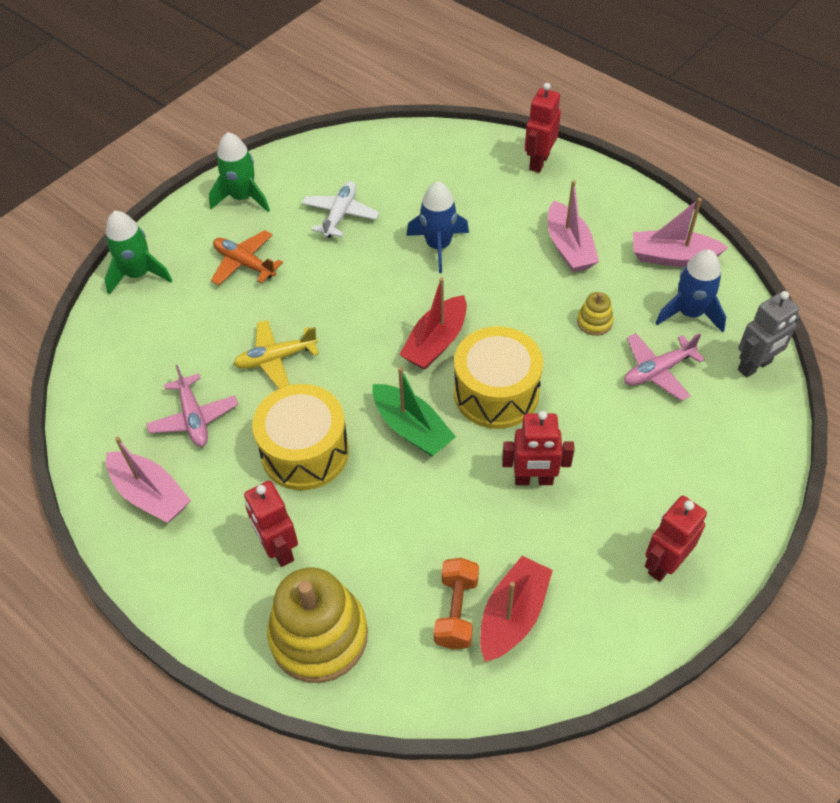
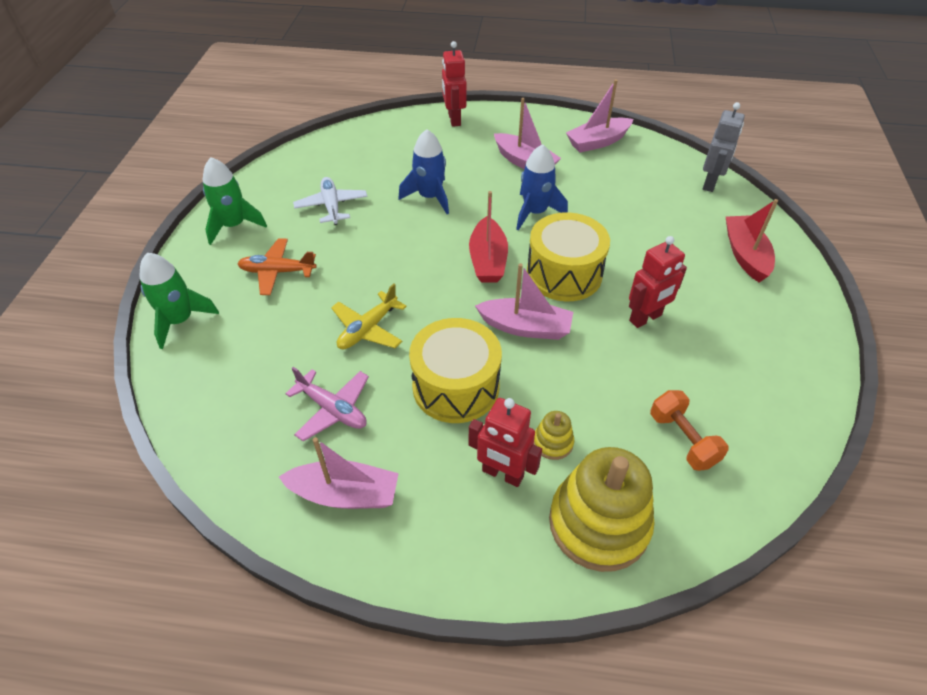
camera: 35 degrees left, 5 degrees down
(412, 428) = (525, 327): green boat -> pink boat
(513, 615) = (723, 419): red boat -> red boat (745, 255)
(594, 322) = (586, 200): yellow stacking toy -> yellow stacking toy (553, 442)
(657, 371) = (656, 212): pink plane -> none
(664, 563) = (781, 328): red robot -> none
(690, 313) = (641, 169): blue rocket -> blue rocket (535, 212)

